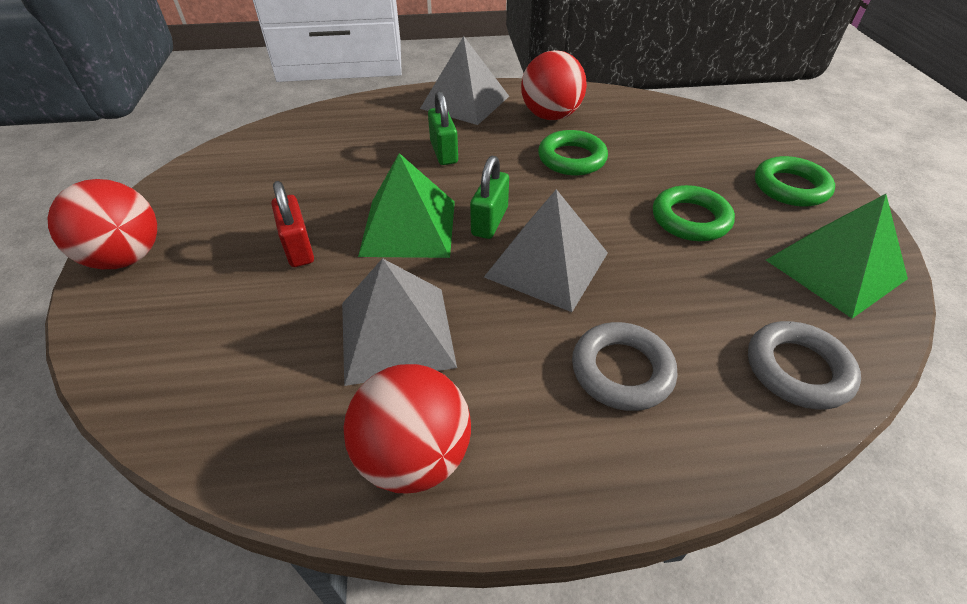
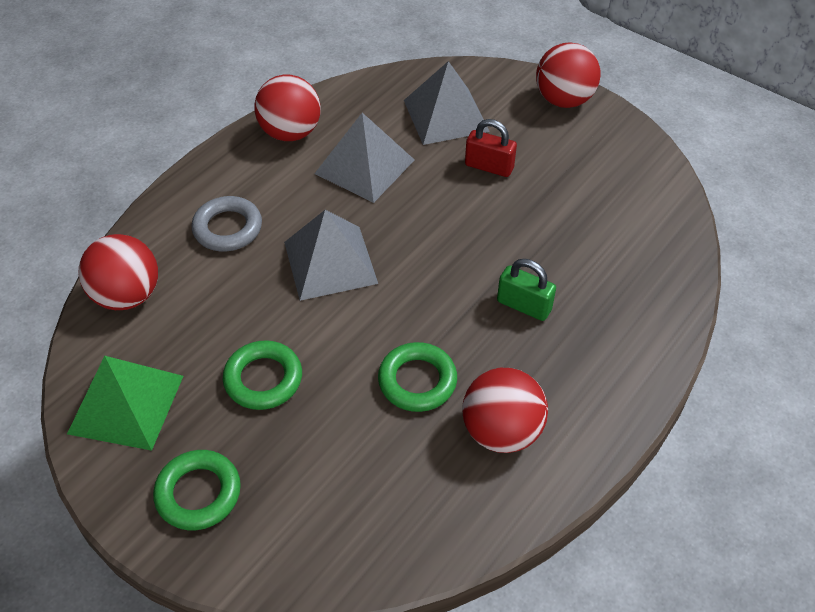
camera: 135 degrees right, 5 degrees up
(408, 227) = (448, 224): green pyramid -> none
(465, 102) = (602, 386): grey pyramid -> grey pyramid (446, 115)
(490, 221) = (404, 267): green padlock -> none
(797, 369) = (127, 296): grey ring -> red ball

